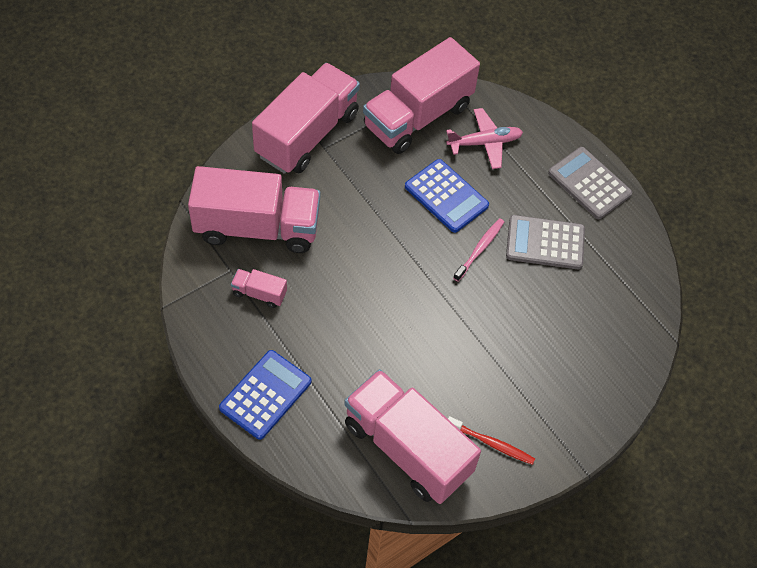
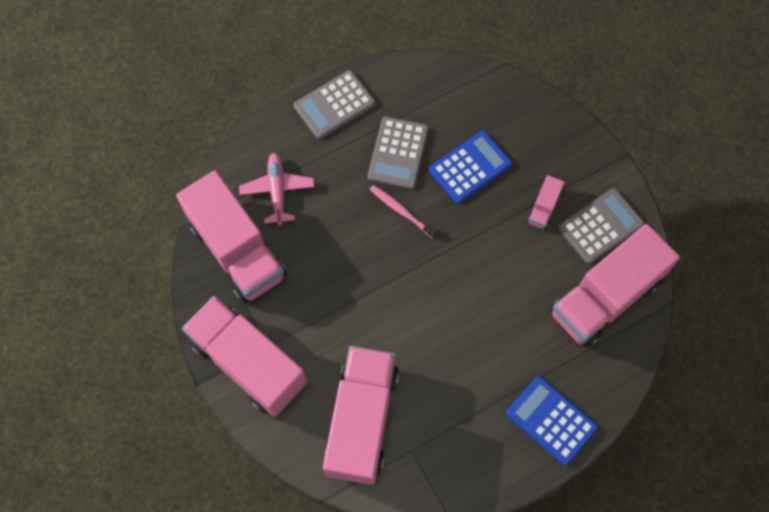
camera: 80 degrees left, 10 degrees up
(259, 293) = (440, 421): pink truck -> pink truck (543, 208)
(446, 196) = (338, 234): blue calculator -> blue calculator (470, 167)
(492, 443) = (600, 226): red toothbrush -> grey calculator

